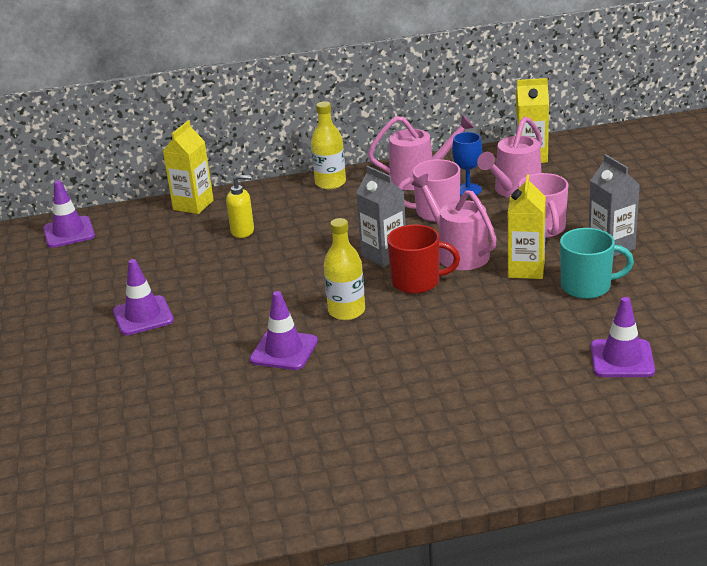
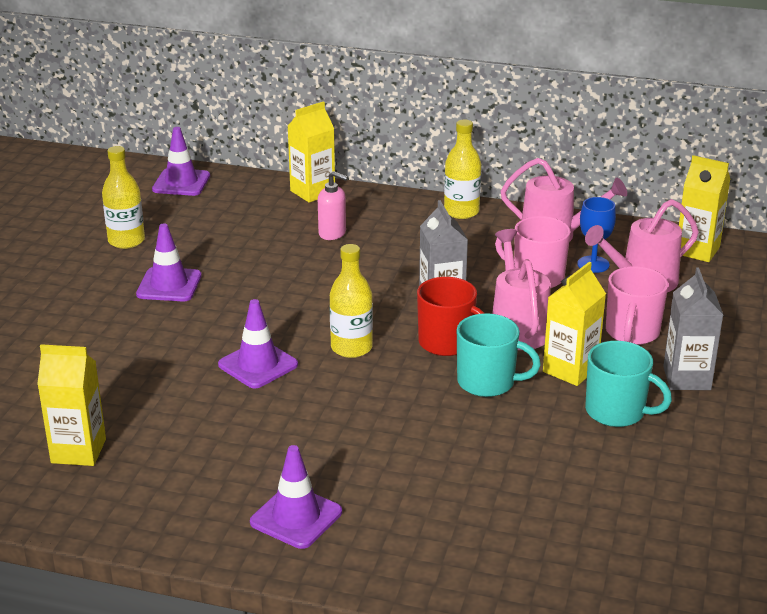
camera: 25 degrees right, 0 degrees up
(67, 294) = (126, 241): none -> yellow bottle
(199, 473) = (78, 451): none -> yellow carton
(243, 231) = (332, 233): yellow soap dispenser -> pink soap dispenser
(476, 299) = (488, 382): none -> turquoise mug
(622, 359) = (576, 502): purple traffic cone -> purple traffic cone (296, 517)

